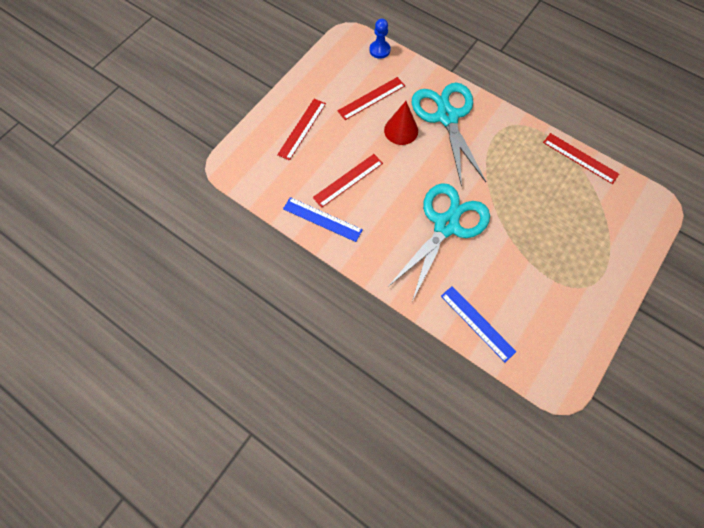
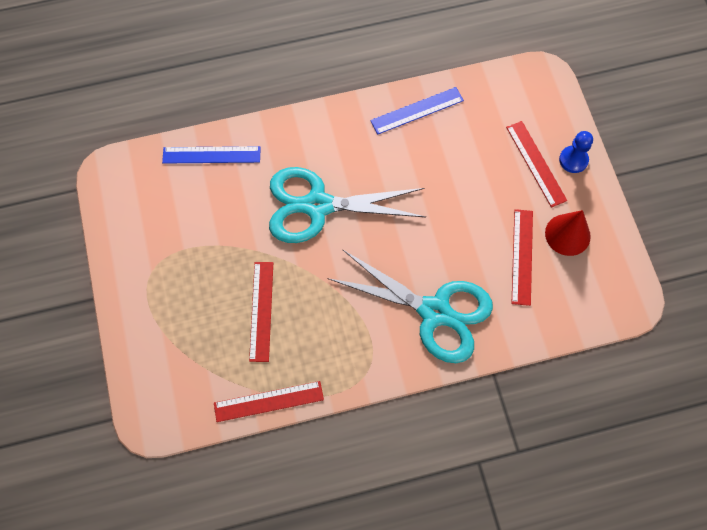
camera: 130 degrees right, 0 degrees up
(348, 180) = (439, 161): red ruler -> red ruler (261, 311)
(379, 50) = (585, 319): blue pawn -> blue pawn (573, 160)
(401, 130) = (456, 252): red cone -> red cone (567, 234)
(446, 225) = (317, 206): turquoise scissors -> turquoise scissors turned 105 degrees clockwise

